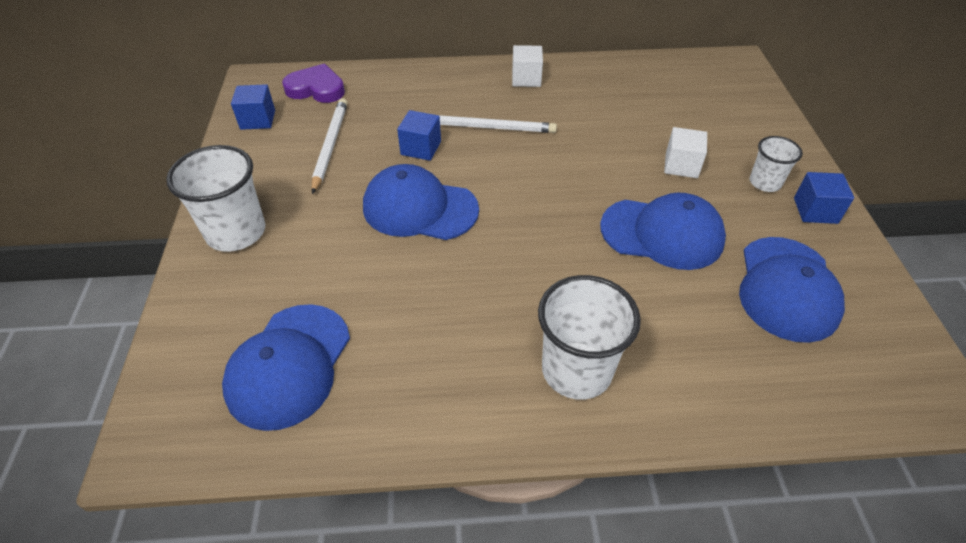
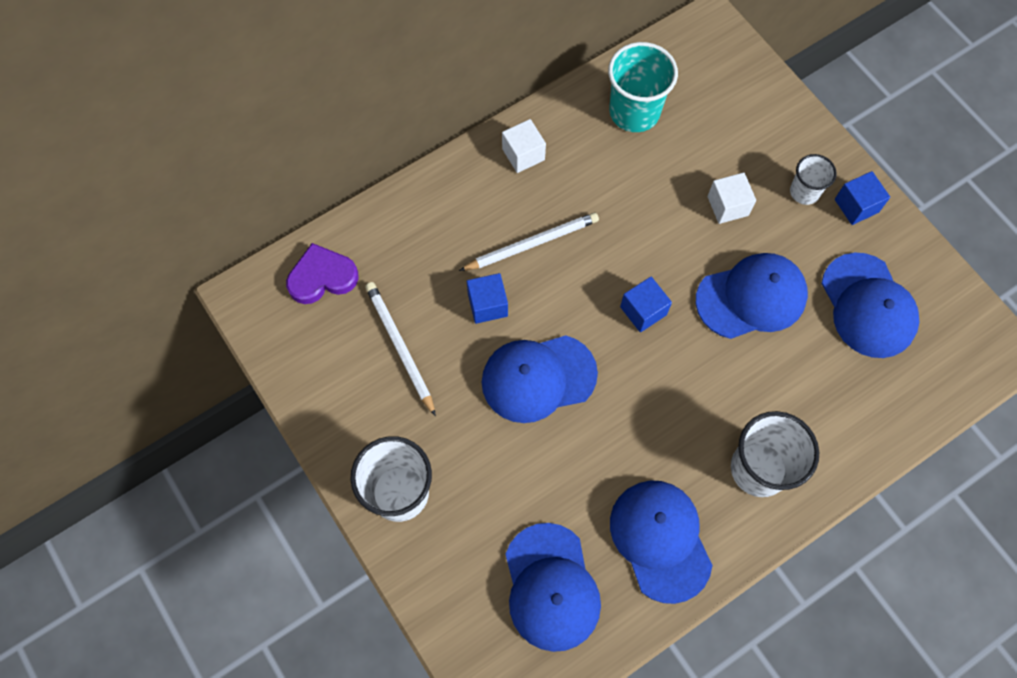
camera: 30 degrees left, 20 degrees up
(258, 120) = (299, 351): blue cube -> blue cube (643, 311)
(426, 381) = (660, 540): none -> blue cap
(637, 85) = (634, 112): none -> turquoise cup

